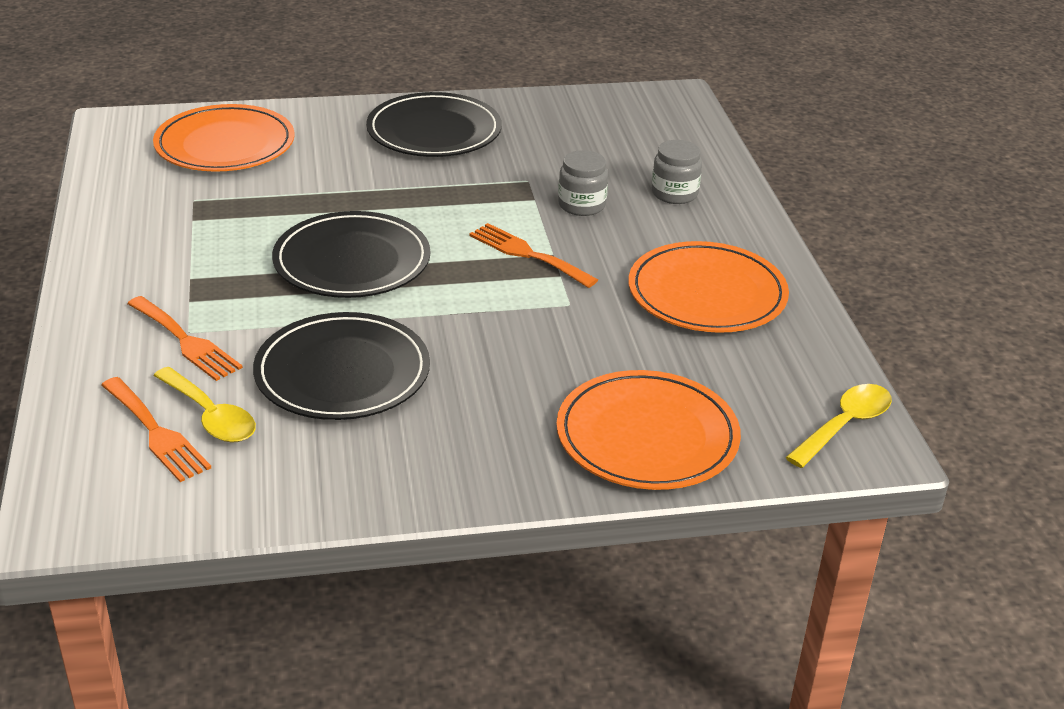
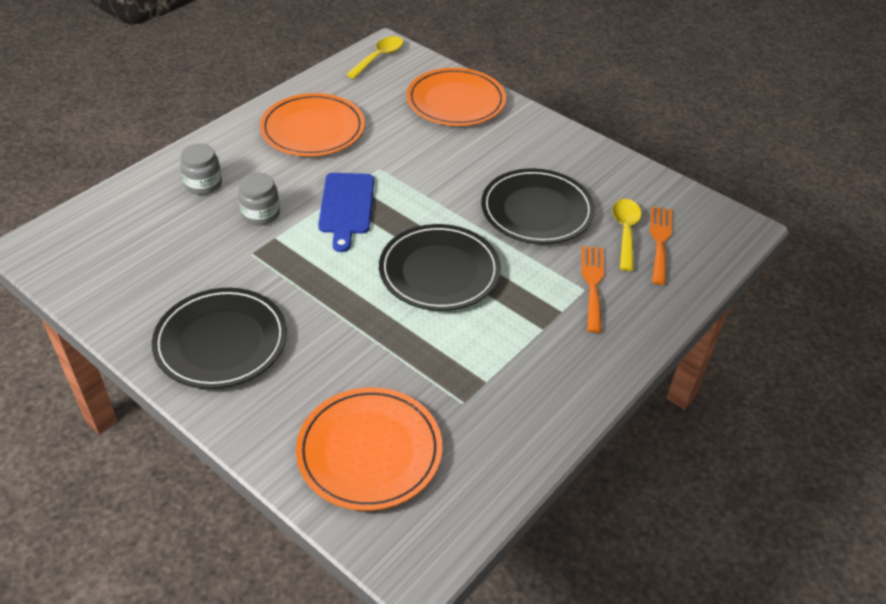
camera: 130 degrees left, 10 degrees up
(527, 254) = (346, 207): orange fork -> blue cutting board
(844, 425) = (379, 57): yellow spoon -> yellow spoon turned 120 degrees clockwise

